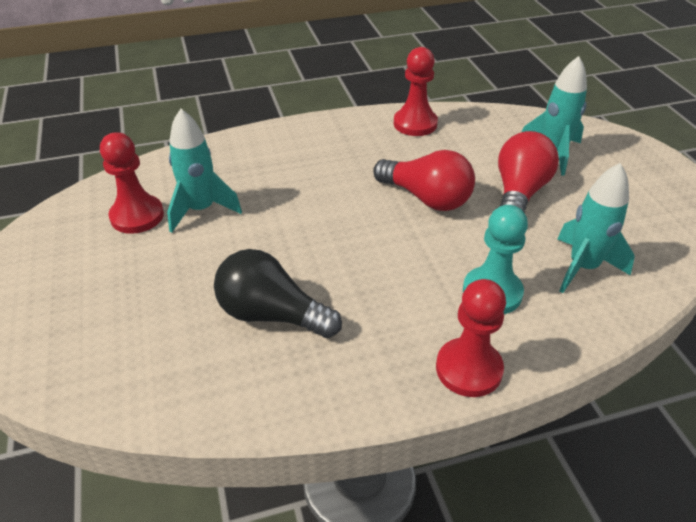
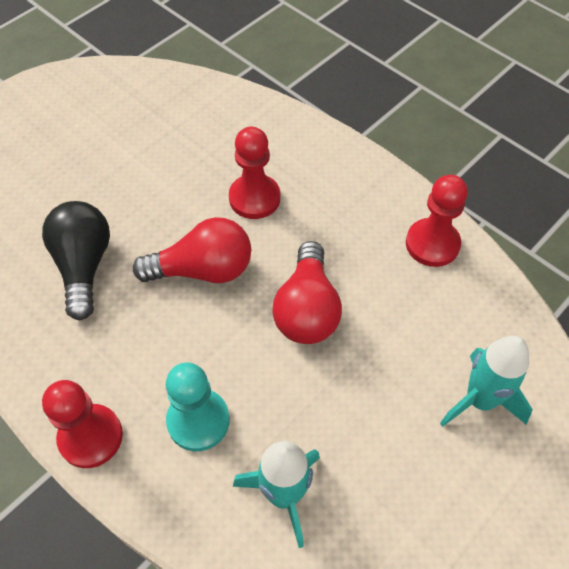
camera: 60 degrees right, 15 degrees up
(137, 216) = (147, 118): red pawn -> red pawn (254, 198)
(201, 210) = (180, 153): turquoise rocket -> none
(519, 193) = (374, 391): red light bulb -> red light bulb (203, 269)

